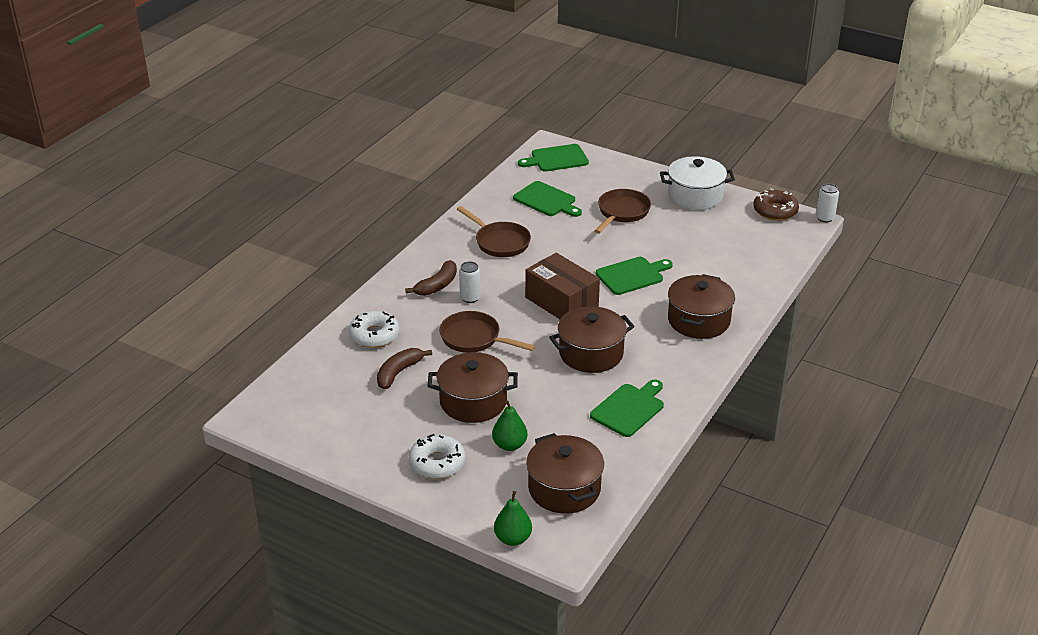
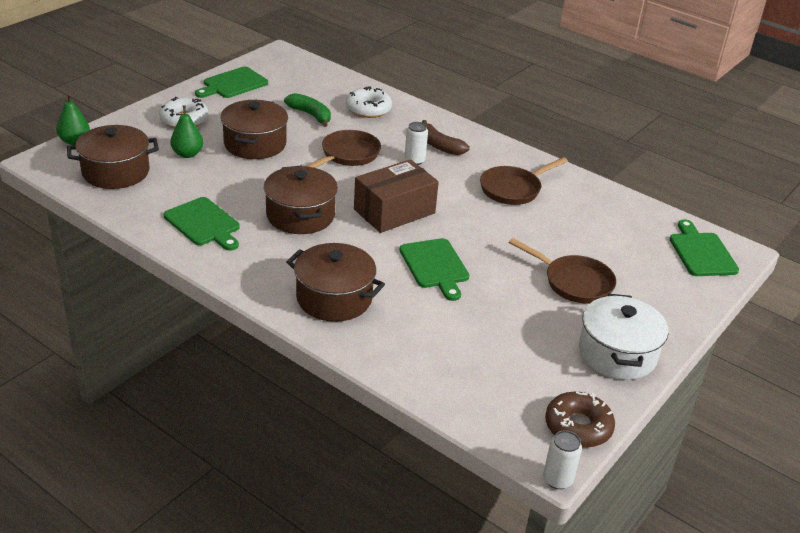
camera: 95 degrees right, 0 degrees up
(399, 372) = (310, 115): brown banana -> green banana
(546, 200) = (601, 231): green cutting board -> green cutting board (233, 84)

